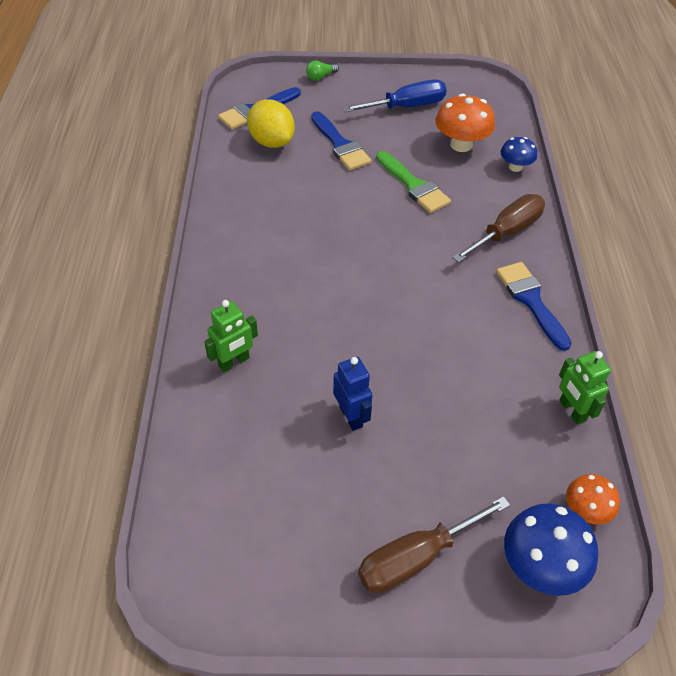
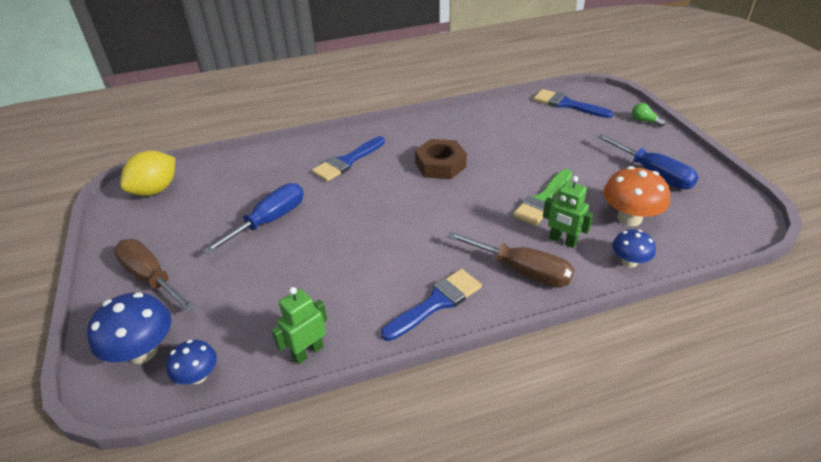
camera: 75 degrees right, 10 degrees down
(234, 362) = (303, 160): green robot -> green robot (562, 241)
(271, 142) = (536, 120): yellow lemon -> yellow lemon (155, 190)
(315, 239) = (440, 165): none -> brown nut
(340, 145) = (562, 151): blue brush -> blue brush (347, 161)
(351, 416) = (269, 221): blue robot -> blue screwdriver
(586, 510) = (198, 376): orange mushroom -> blue mushroom

